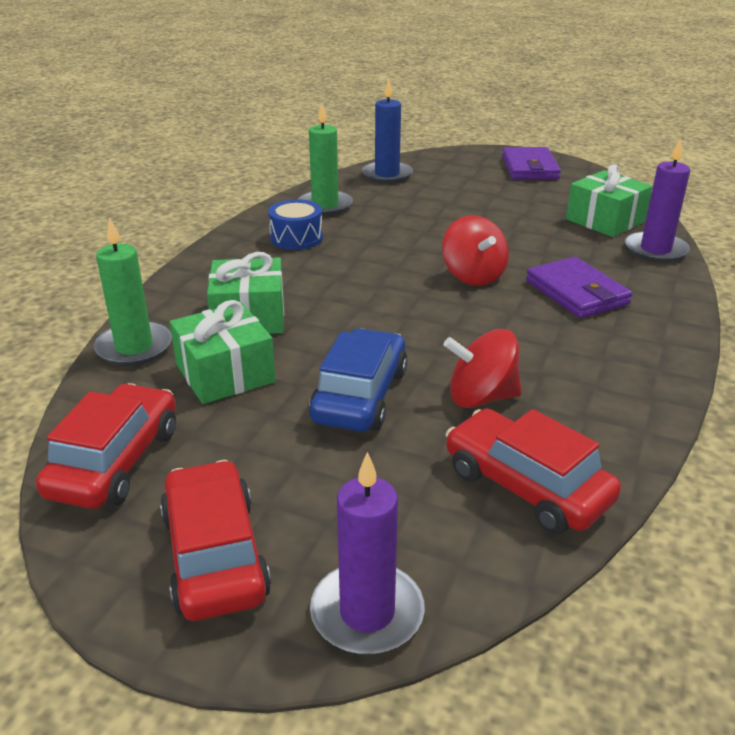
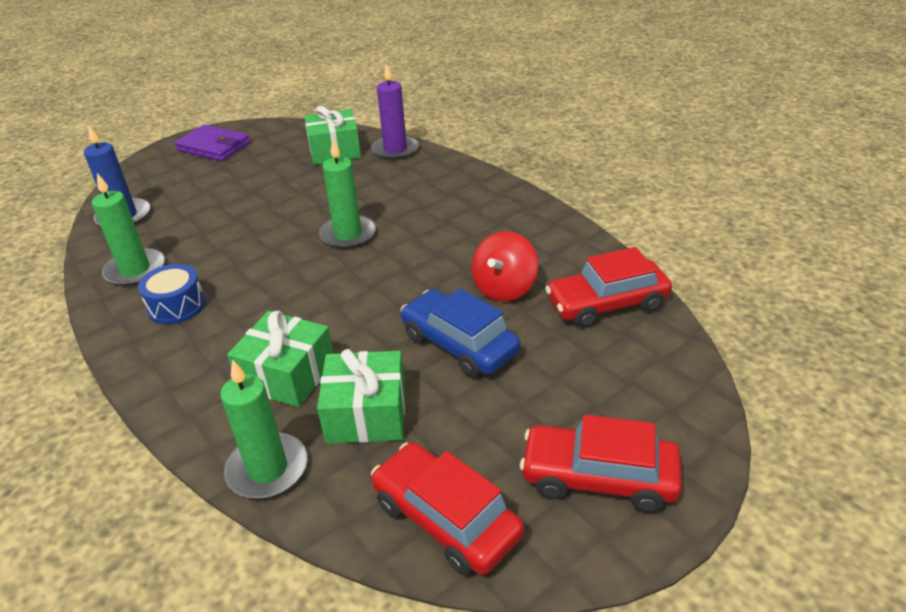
camera: 60 degrees left, 5 degrees up
(367, 613) = (687, 413): purple candle -> none
(473, 276) = (348, 234): red spinning top -> green candle
(576, 292) = (416, 201): purple wallet -> none

